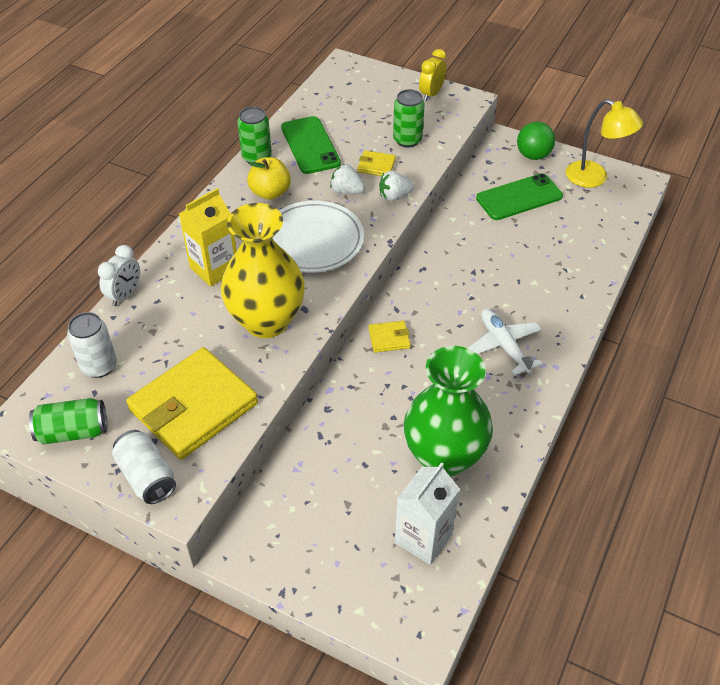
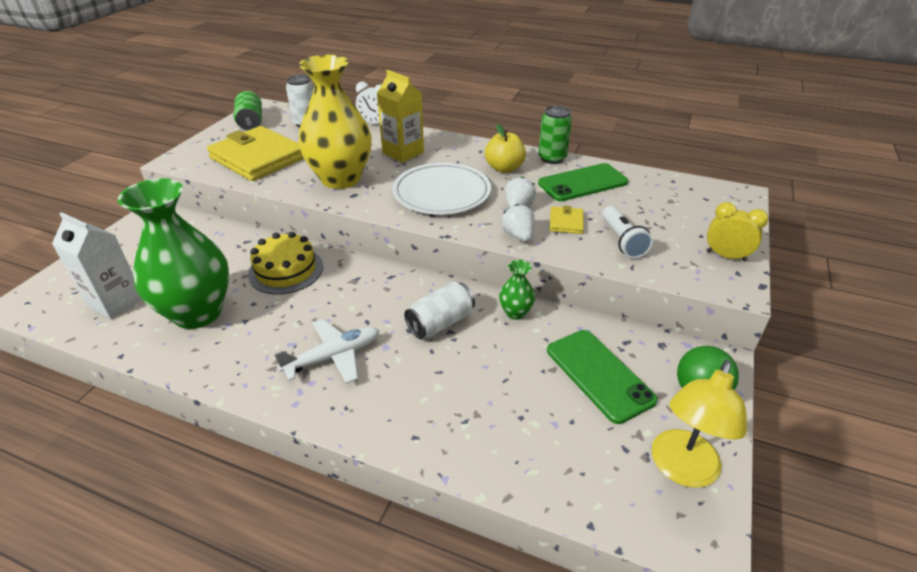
camera: 85 degrees right, 10 degrees down
(147, 477) = (202, 148): white can -> white can (440, 323)
(379, 392) = (286, 270): none -> yellow cake
(389, 338) = (351, 273): yellow wallet -> none
(407, 140) = (622, 241): green can -> white flashlight
(451, 231) = (515, 313): none -> green vase

